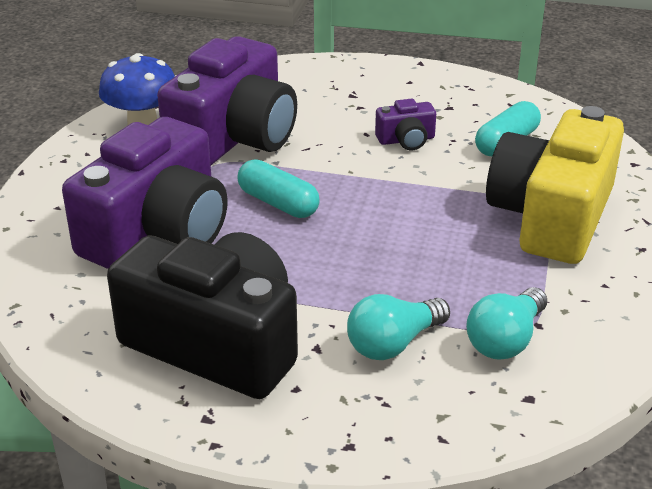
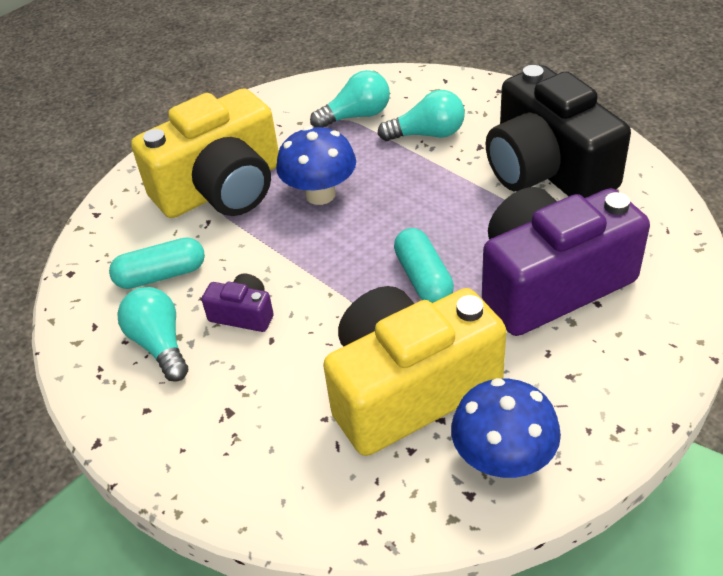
camera: 145 degrees left, 10 degrees up
(234, 137) = (409, 389): purple camera -> yellow camera
(446, 109) = (160, 344): none -> turquoise light bulb
(446, 240) = (320, 194): none -> blue mushroom

